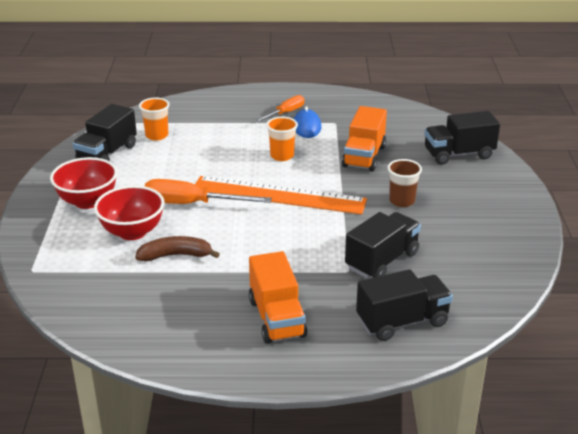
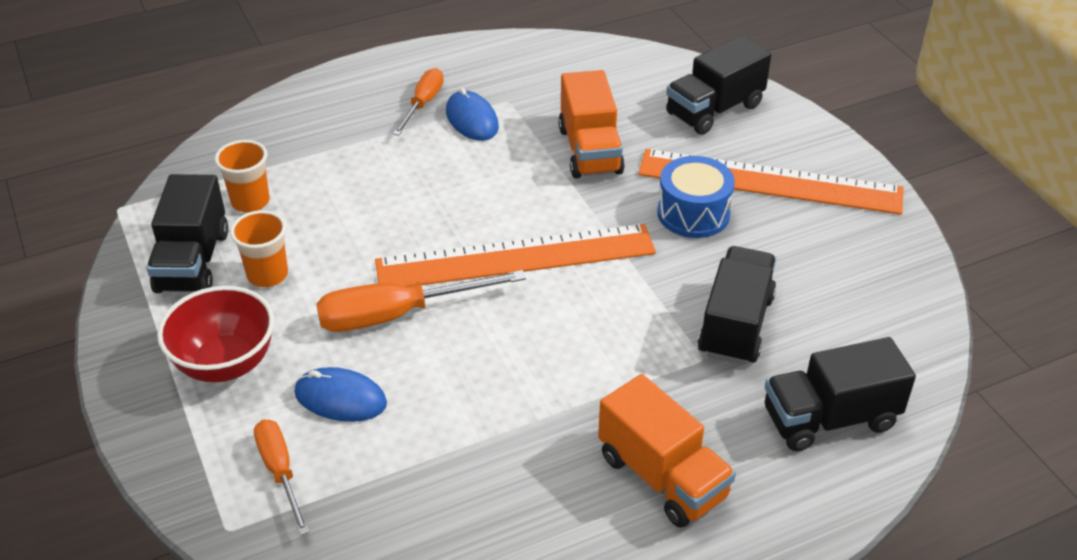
camera: 25 degrees left, 10 degrees up
(77, 254) = (280, 472): none -> orange screwdriver
(132, 232) = (340, 398): red bowl -> blue mouse
(175, 255) = (439, 418): brown banana -> none
(282, 156) = (472, 184): orange cup -> orange cup (267, 275)
(402, 201) = (693, 213): brown cup -> blue drum
(402, 321) = (829, 419): black truck -> black truck turned 150 degrees counterclockwise
(464, 197) = (769, 182): none -> orange ruler

